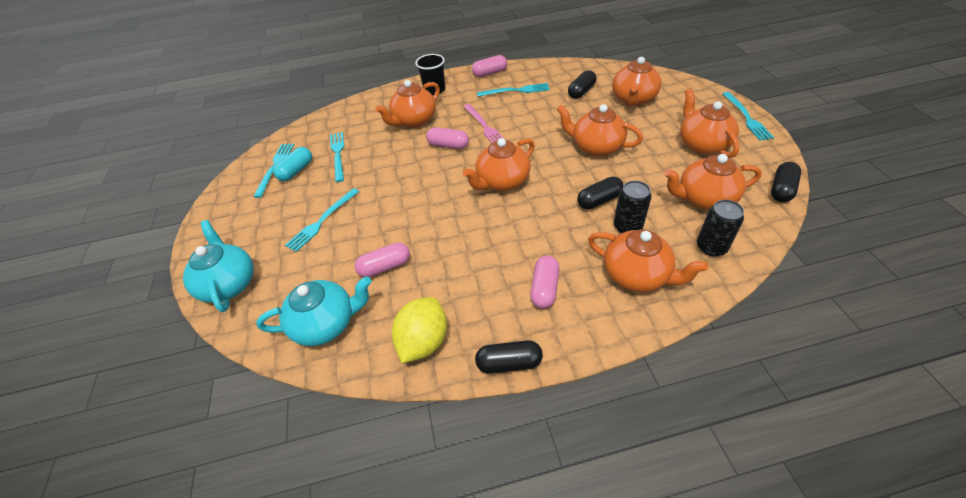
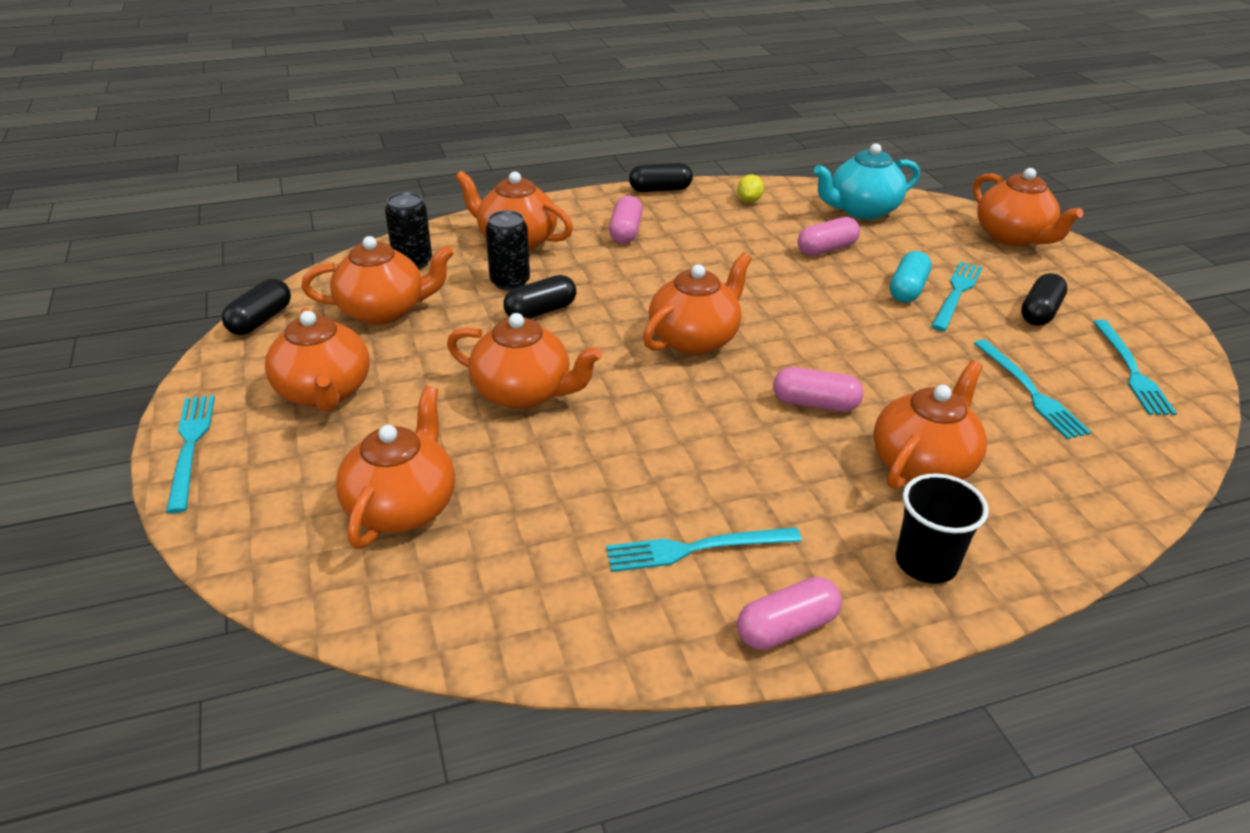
camera: 170 degrees right, 10 degrees down
(229, 284) = (1013, 237): turquoise teapot -> orange teapot
(296, 171) = (1081, 363): turquoise capsule -> turquoise capsule (907, 289)
(424, 341) = (749, 200): yellow lemon -> yellow lemon, size x0.50
(484, 126) = (753, 444): pink fork -> none
(581, 91) = (523, 537): black capsule -> black capsule (1039, 312)

